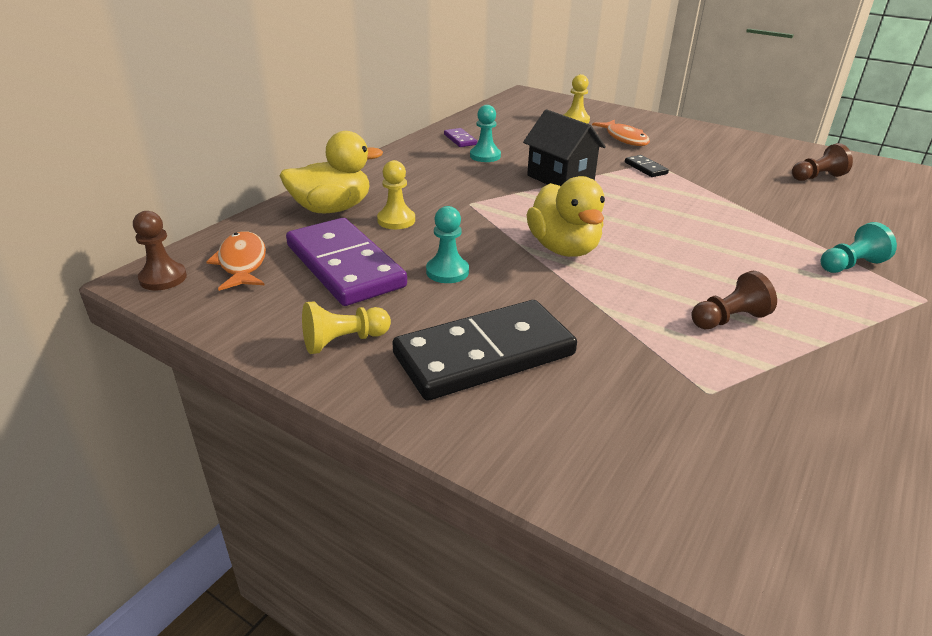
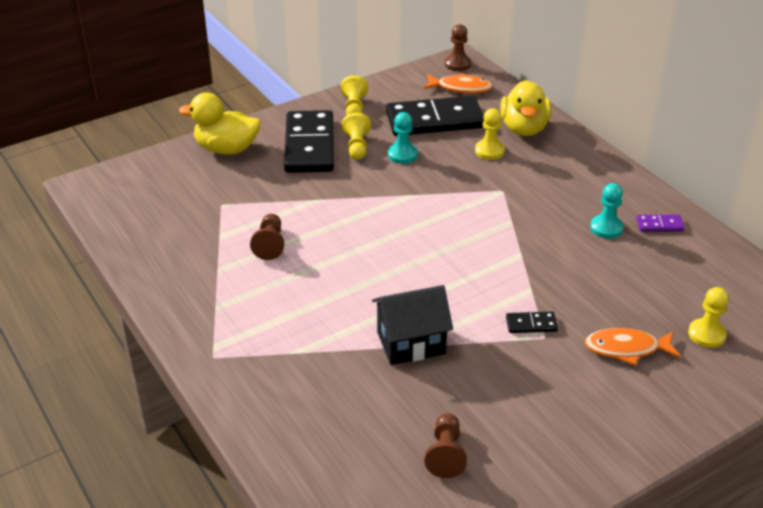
camera: 115 degrees right, 5 degrees up
(345, 266) = (434, 120): purple domino -> black domino
(454, 311) = (357, 146): none -> yellow pawn
(560, 178) = (531, 256): black house -> black house (411, 343)
(564, 248) = (401, 211): yellow duck -> yellow duck (226, 149)
(850, 265) = (280, 348): turquoise pawn -> none

